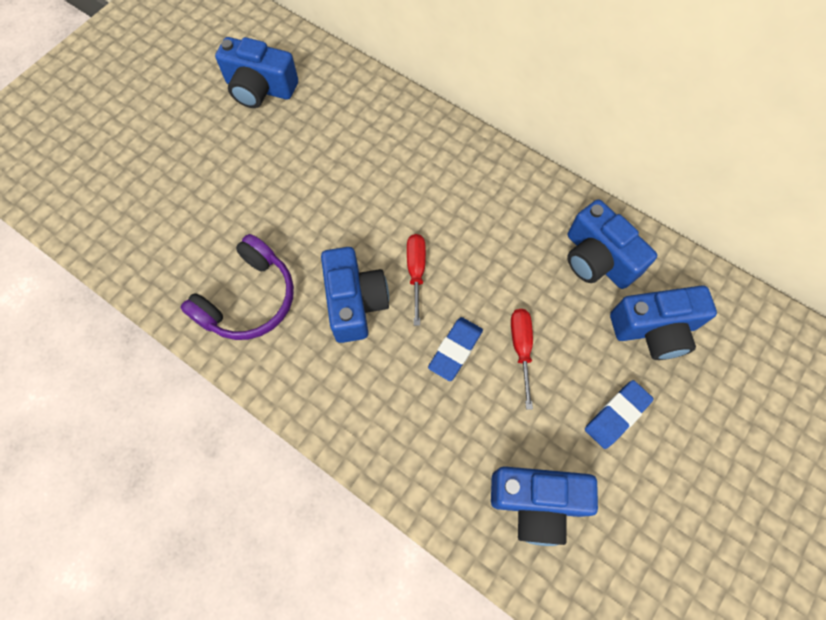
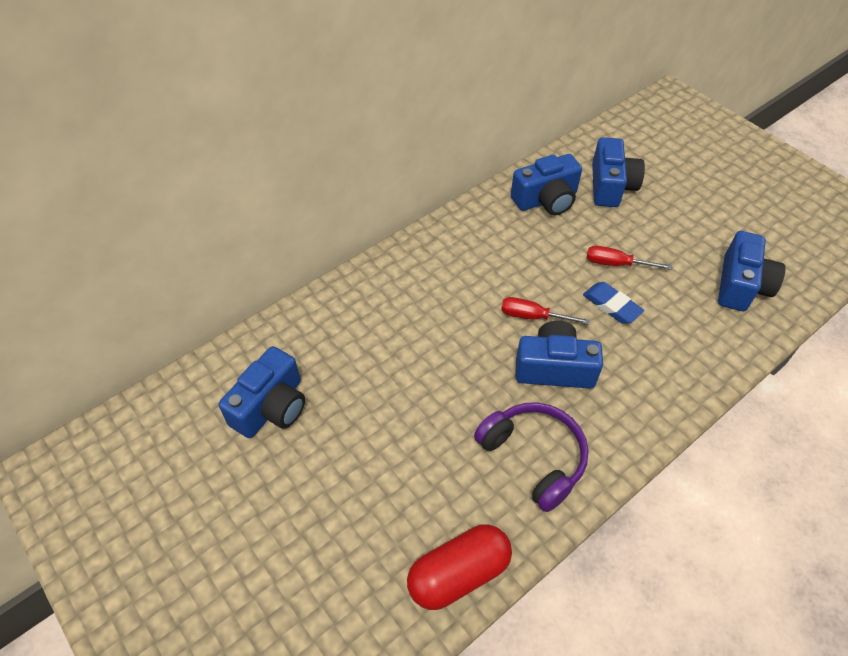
camera: 75 degrees left, 15 degrees down
(130, 259) = (458, 574): none -> red capsule
(616, 415) = (676, 224): blue eraser -> none

